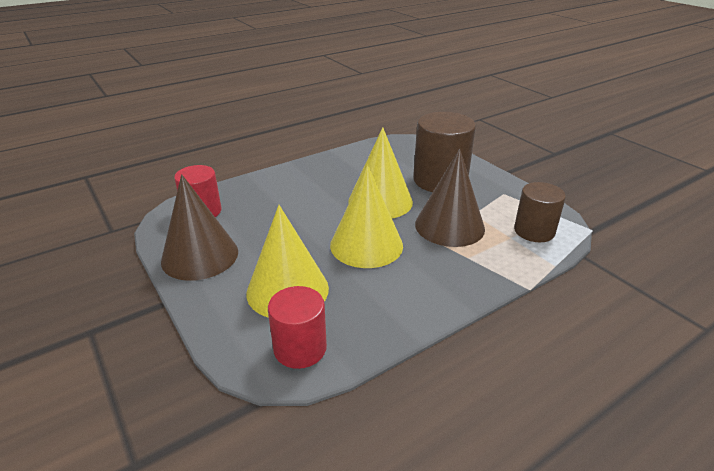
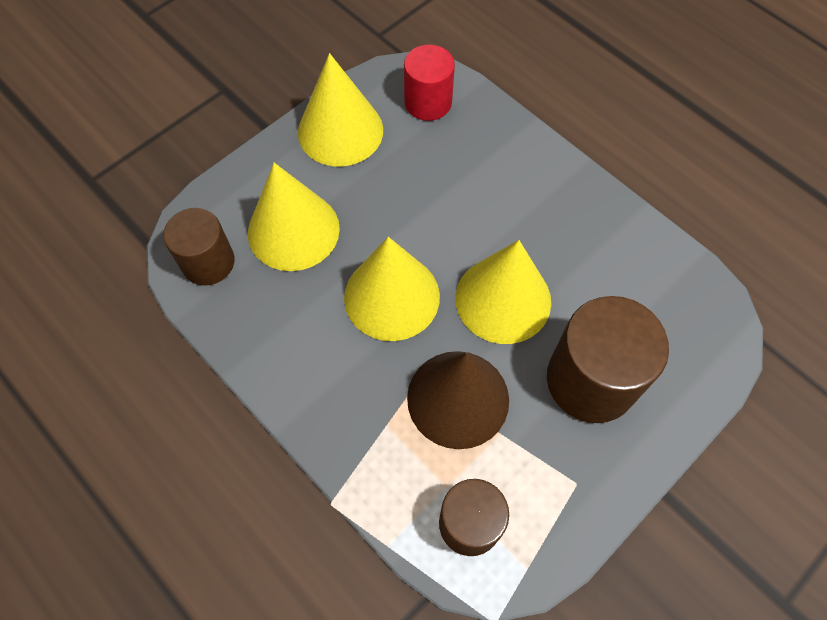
camera: 80 degrees right, 30 degrees up
(200, 256) = (340, 131): brown cone -> yellow cone
(300, 348) = (208, 262): red cylinder -> brown cylinder

